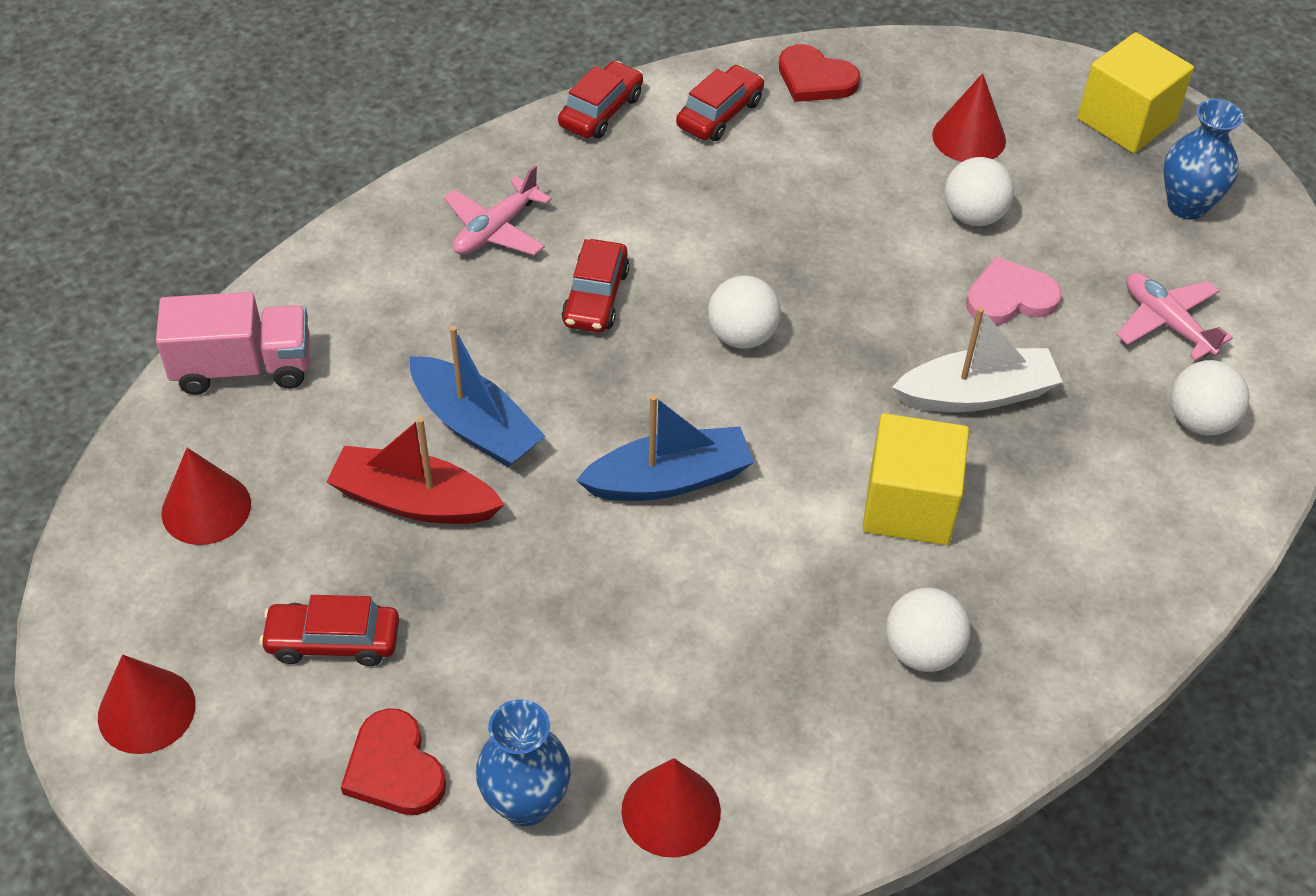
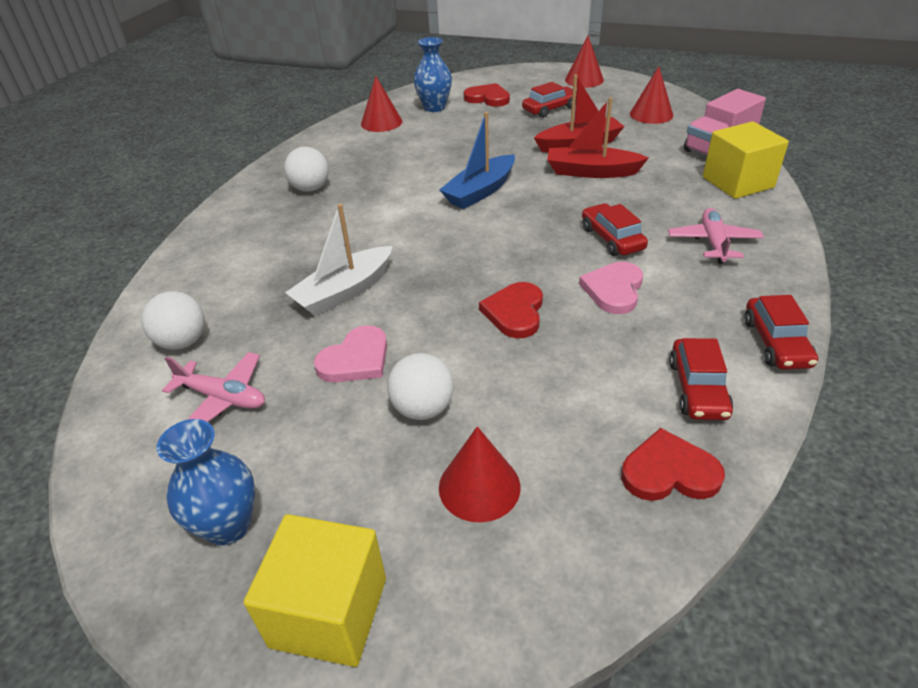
camera: 150 degrees right, 10 degrees down
(475, 426) = (591, 172): blue boat -> red boat
(676, 234) = (613, 290): none -> pink heart
(742, 336) = (510, 258): white ball -> none
(805, 264) = (515, 312): none -> red heart
(909, 505) = (351, 230): yellow cube -> yellow cube (737, 182)

